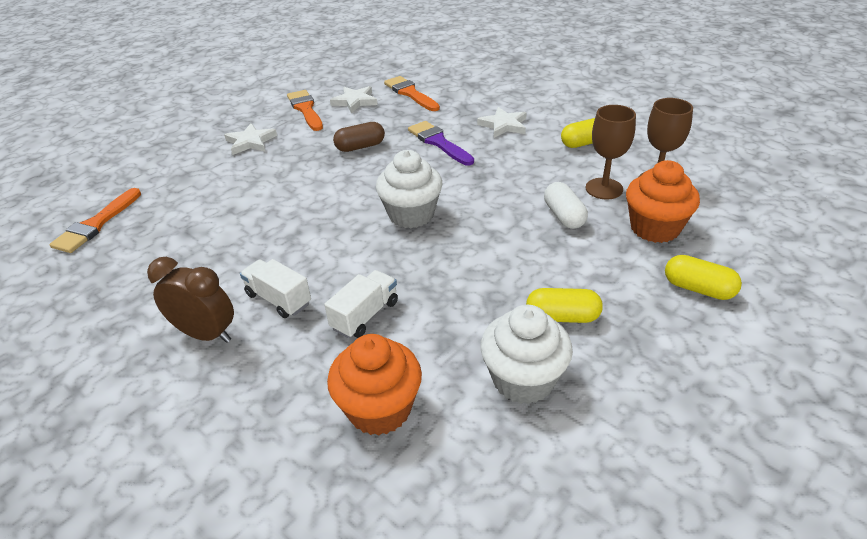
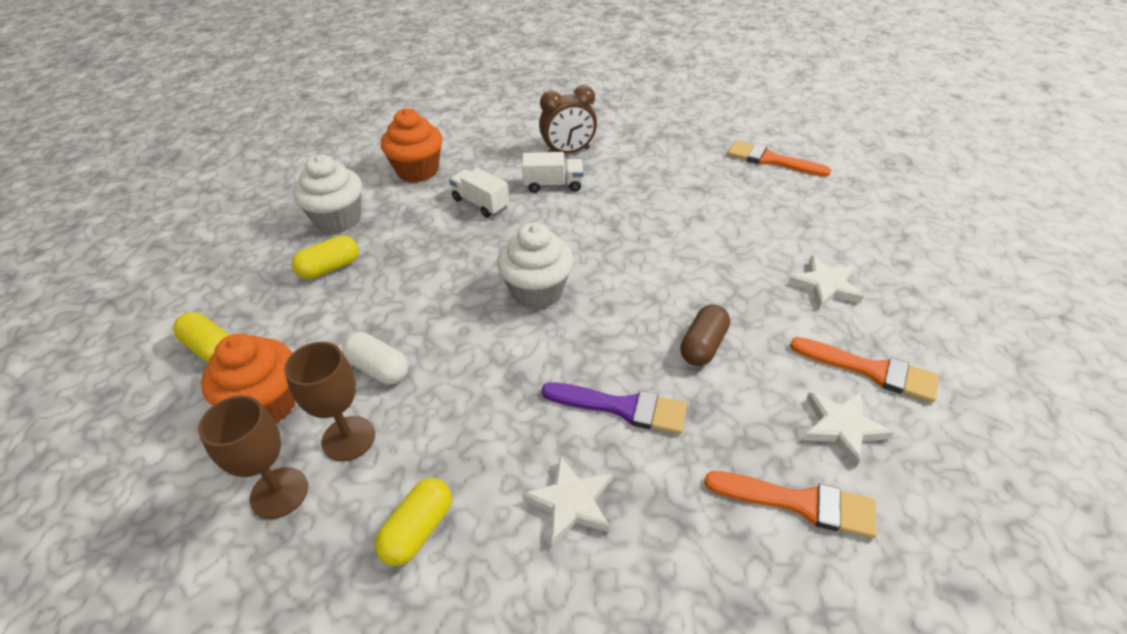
camera: 140 degrees right, 5 degrees up
(96, 224) = (771, 160): orange brush -> orange brush turned 45 degrees counterclockwise
(365, 315) = (480, 203): white truck -> white truck turned 135 degrees clockwise
(698, 289) = (210, 348): yellow capsule -> yellow capsule turned 45 degrees clockwise

